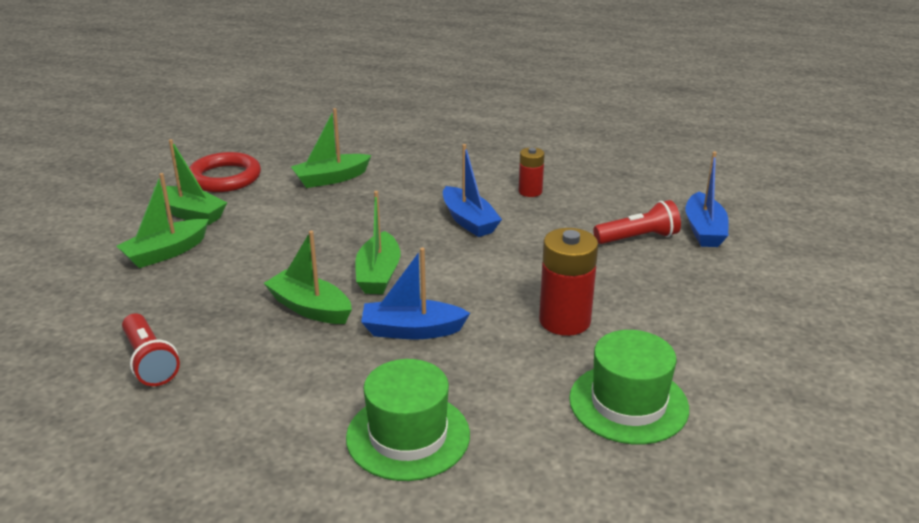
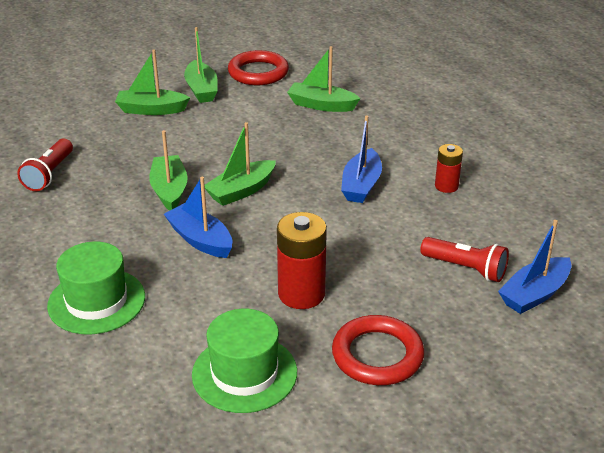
camera: 45 degrees right, 5 degrees up
(688, 328) = (377, 355): none -> red ring

